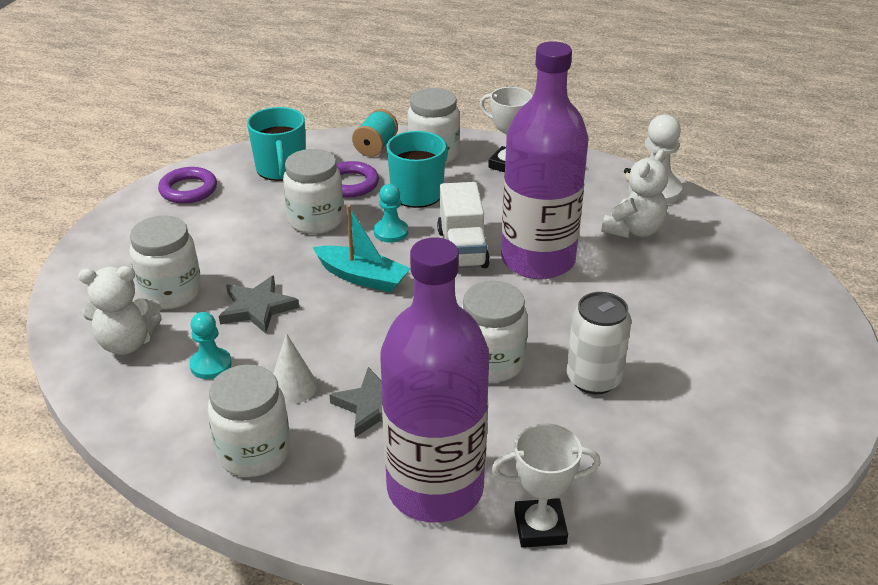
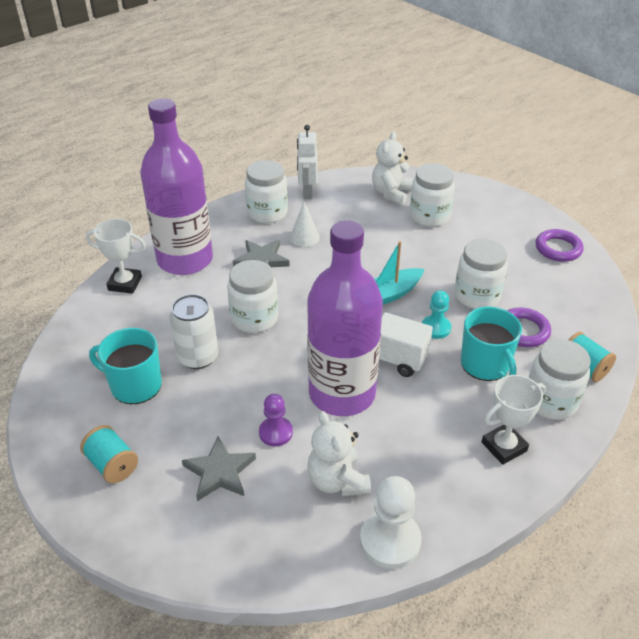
camera: 120 degrees right, 5 degrees up
(168, 431) = (307, 192): none -> white robot
(211, 365) = (348, 215): turquoise pawn -> none
(257, 308) = (388, 243): grey star -> grey star (219, 472)
(281, 169) = (568, 301): turquoise mug -> turquoise mug (135, 385)
(540, 528) = (125, 283): white trophy -> white trophy turned 75 degrees clockwise
(626, 281) = (275, 432): none -> purple pawn
(782, 367) = (112, 465): none -> turquoise spool

